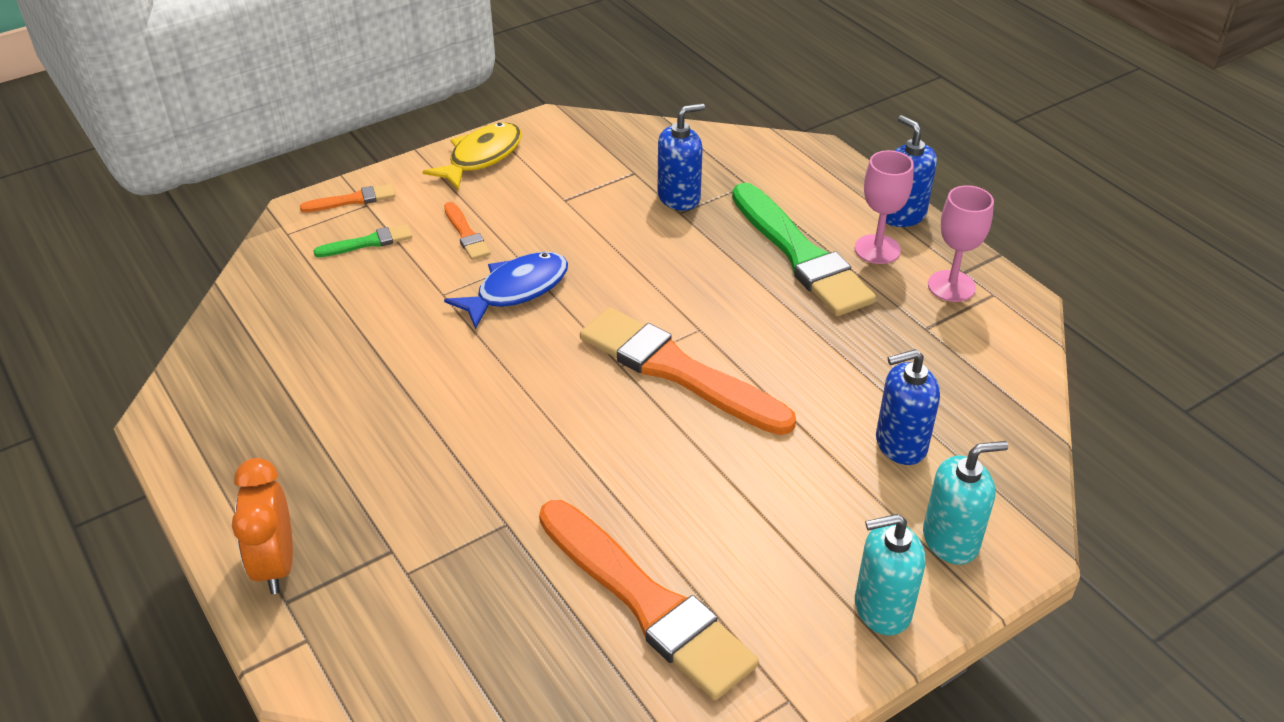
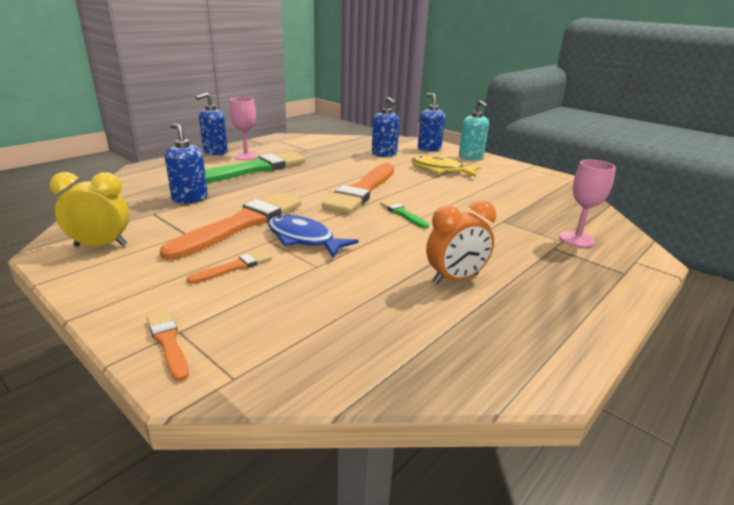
camera: 105 degrees left, 15 degrees down
(276, 564) = (608, 282): orange clock -> orange clock (455, 279)
(368, 242) = (249, 316): green brush -> green brush (402, 214)
(481, 157) = (104, 277): yellow fish -> yellow fish (441, 170)
(553, 147) = (101, 245): none -> yellow clock
(647, 602) = (512, 189): orange brush -> orange brush (241, 224)
(951, 286) = (274, 145): pink goblet -> pink goblet (577, 239)
(951, 540) = (429, 148): turquoise soap dispenser -> blue soap dispenser

